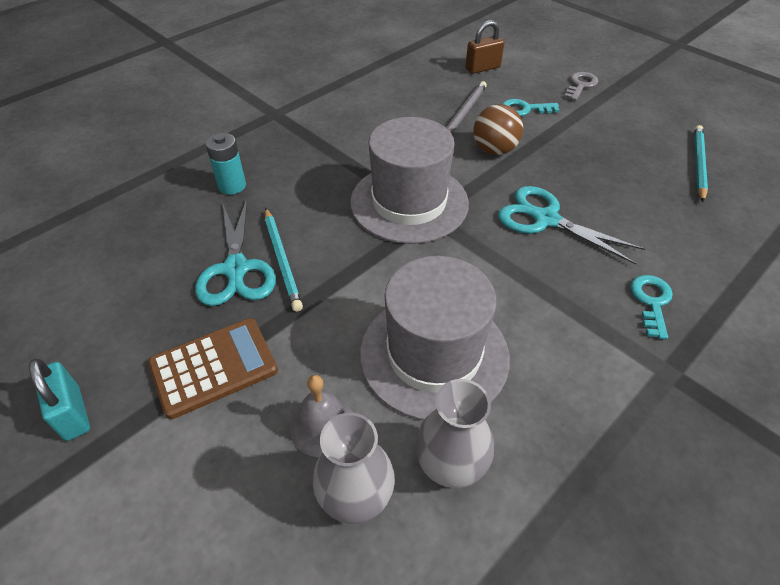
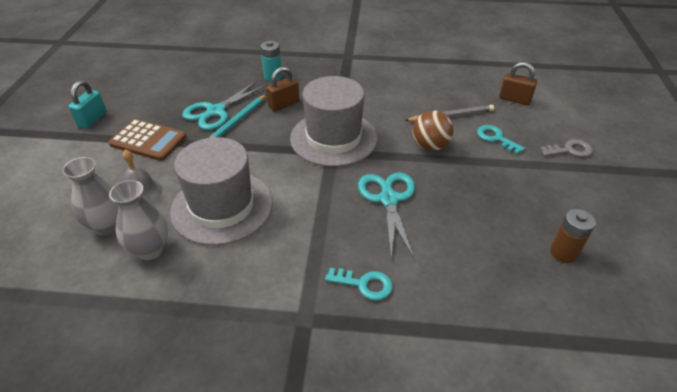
camera: 50 degrees right, 5 degrees down
(300, 206) = (284, 104): none -> brown padlock
(651, 302) = (364, 284): turquoise key -> turquoise key turned 45 degrees clockwise
(698, 164) = (563, 253): turquoise pencil -> brown battery

